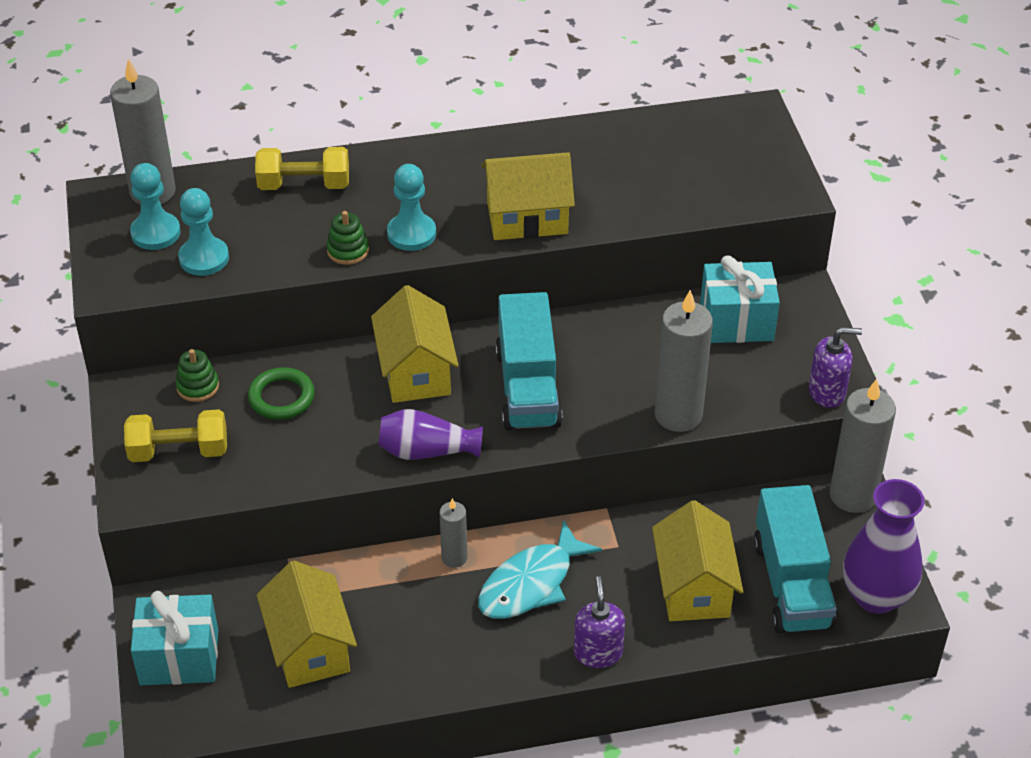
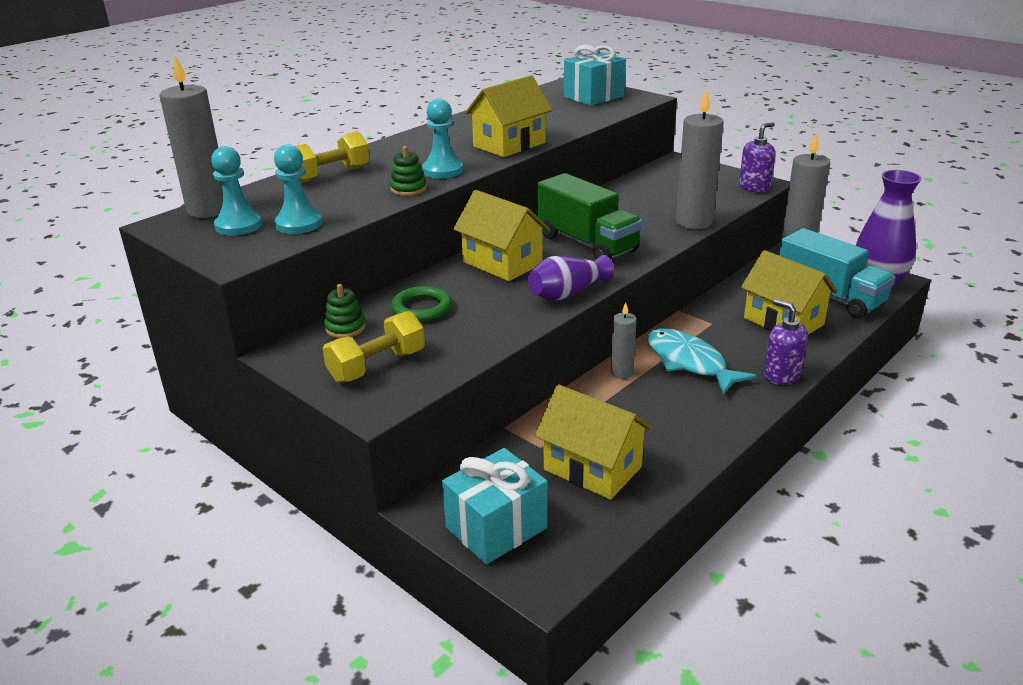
camera: 35 degrees left, 15 degrees down
(527, 387) = (587, 243): turquoise truck -> green truck
(531, 583) = (689, 363): turquoise fish -> turquoise fish turned 135 degrees clockwise
(736, 321) = (661, 180): turquoise gift -> turquoise gift (593, 97)

